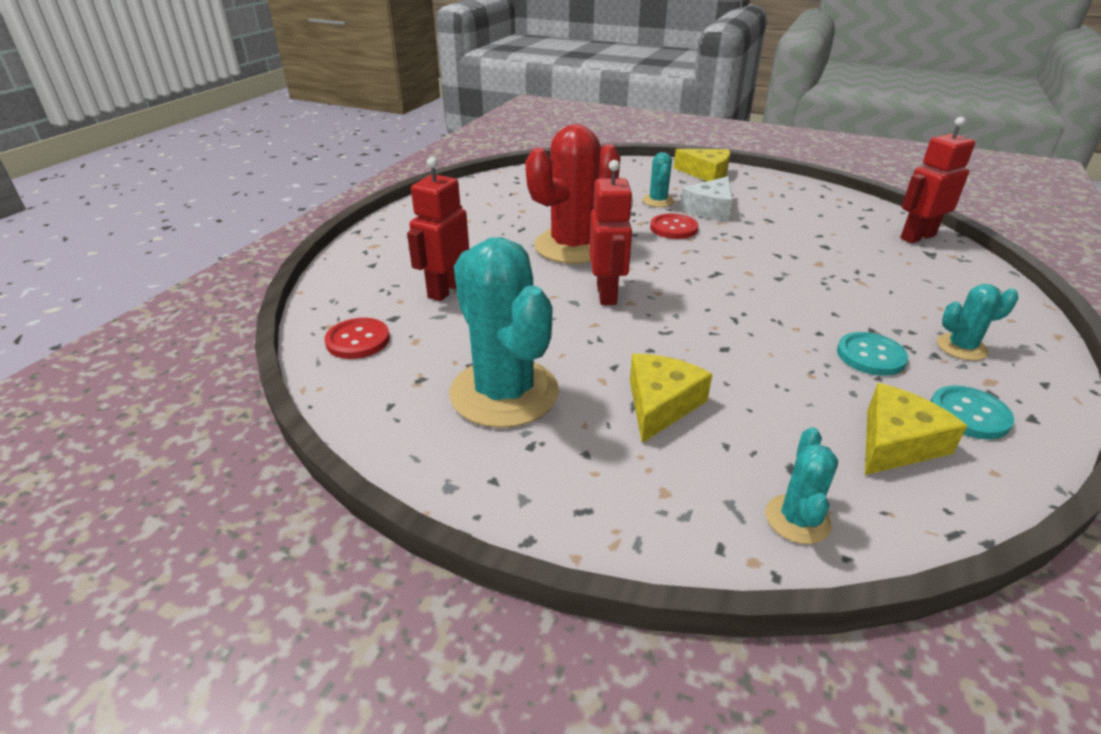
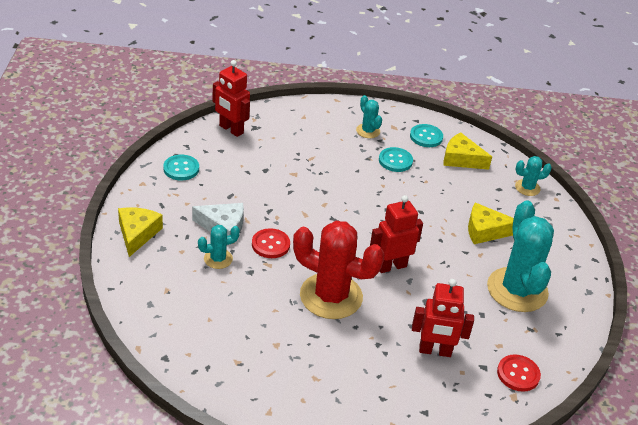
camera: 115 degrees left, 5 degrees up
(504, 393) = (517, 290): turquoise cactus -> turquoise cactus turned 45 degrees counterclockwise
(820, 201) = (181, 169): none -> turquoise button

